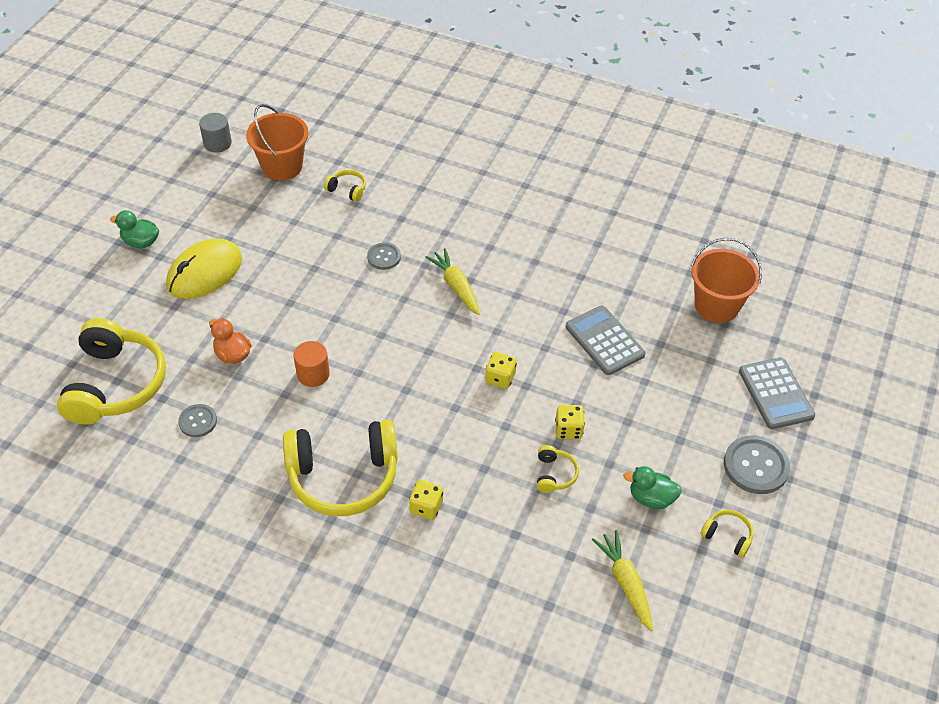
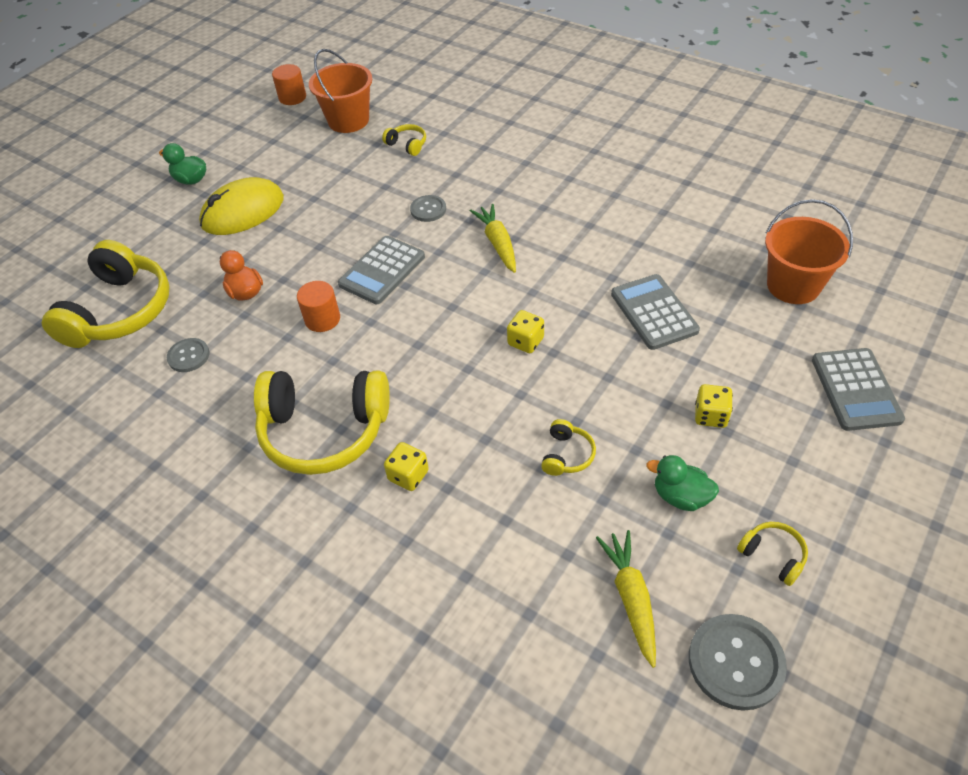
camera: 15 degrees right, 0 degrees up
(217, 143) = (292, 97): grey cylinder -> orange cylinder
(356, 322) = (382, 271): none -> grey calculator
(568, 429) = (593, 405): yellow dice -> yellow dice (710, 416)
(756, 466) = (820, 473): grey button -> grey button (735, 662)

